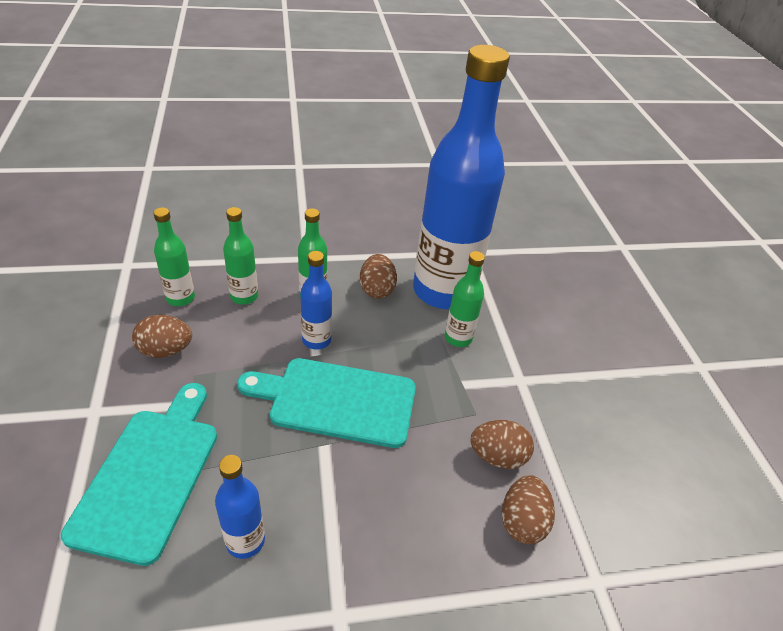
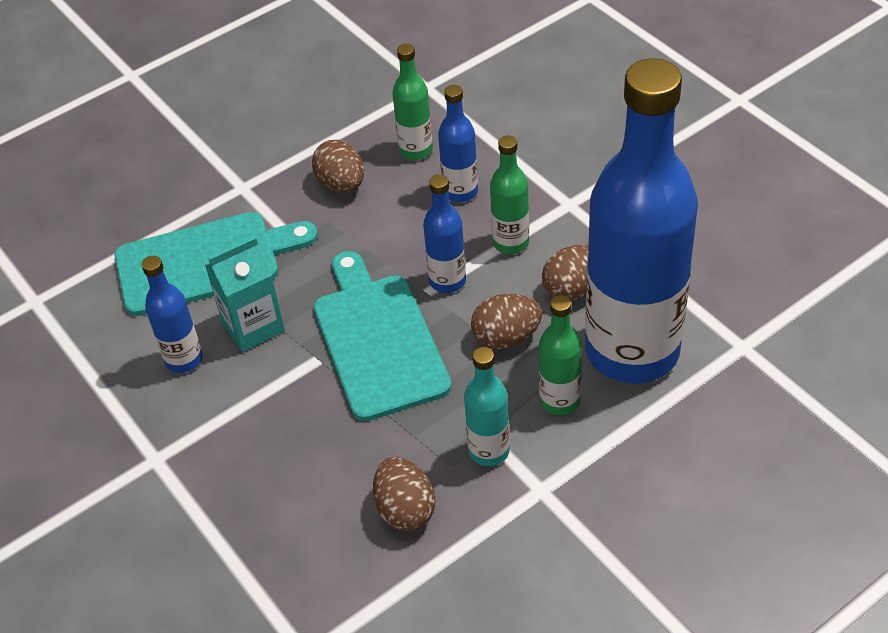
camera: 70 degrees right, 5 degrees up
(244, 296) = (460, 192): green bottle -> blue bottle
(254, 472) = (253, 326): none -> turquoise carton
(475, 389) = (489, 451): none -> turquoise bottle
(522, 521) = (335, 562): brown egg -> brown egg (506, 338)

